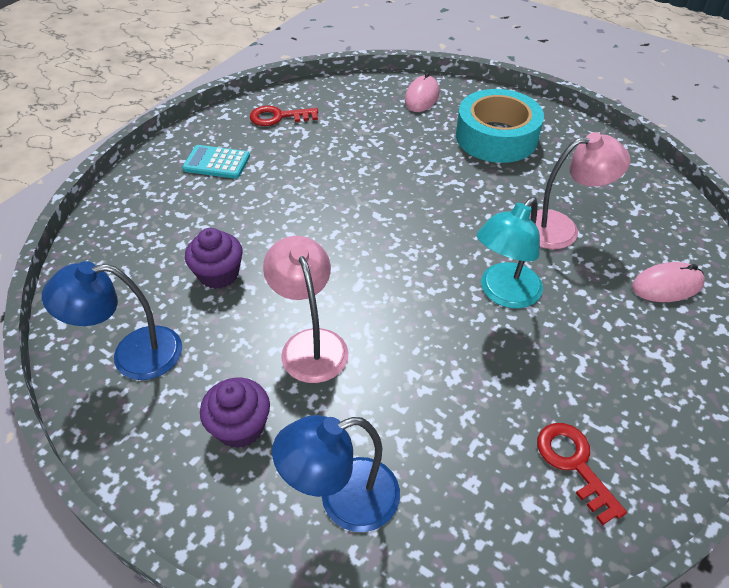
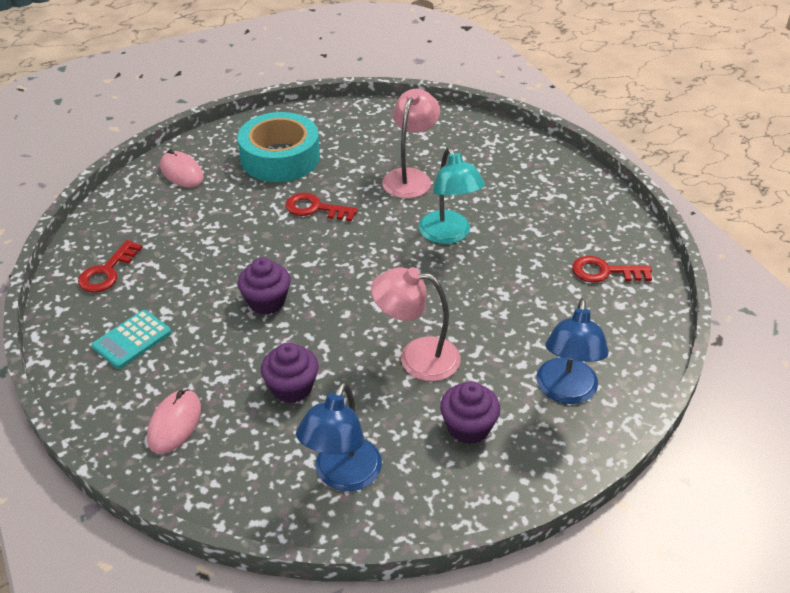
camera: 60 degrees left, 5 degrees down
(310, 212) = (266, 301): none -> purple cupcake
(451, 187) = (315, 208): none -> red key
(667, 285) = (500, 160): pink mouse -> pink mouse (174, 423)

